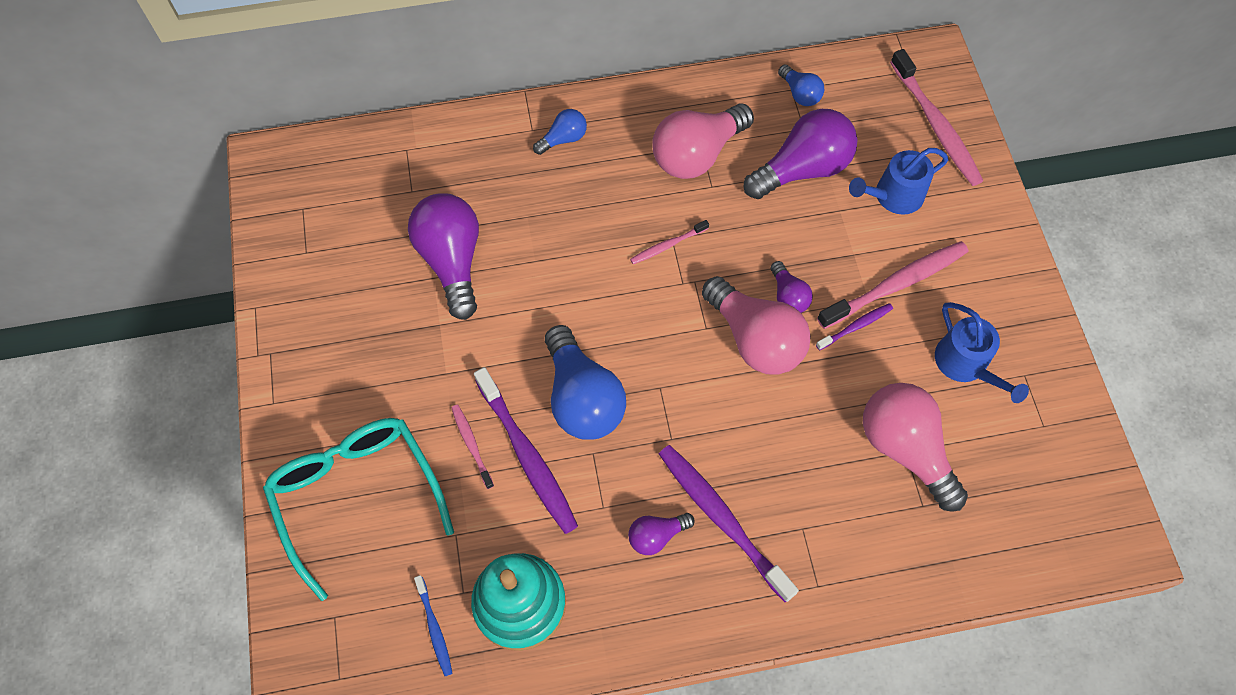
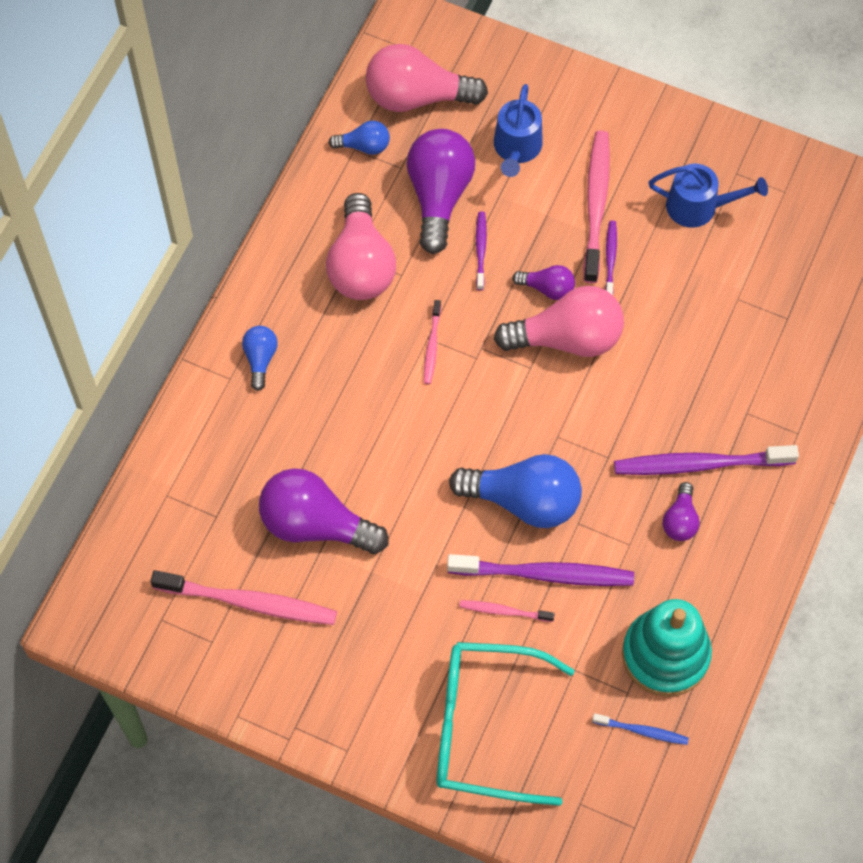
camera: 55 degrees left, 0 degrees up
(781, 227) = (480, 249): none -> purple toothbrush
(905, 449) = (735, 298): pink light bulb -> pink light bulb (417, 97)
(936, 125) = (476, 70): pink toothbrush -> pink toothbrush (249, 602)

